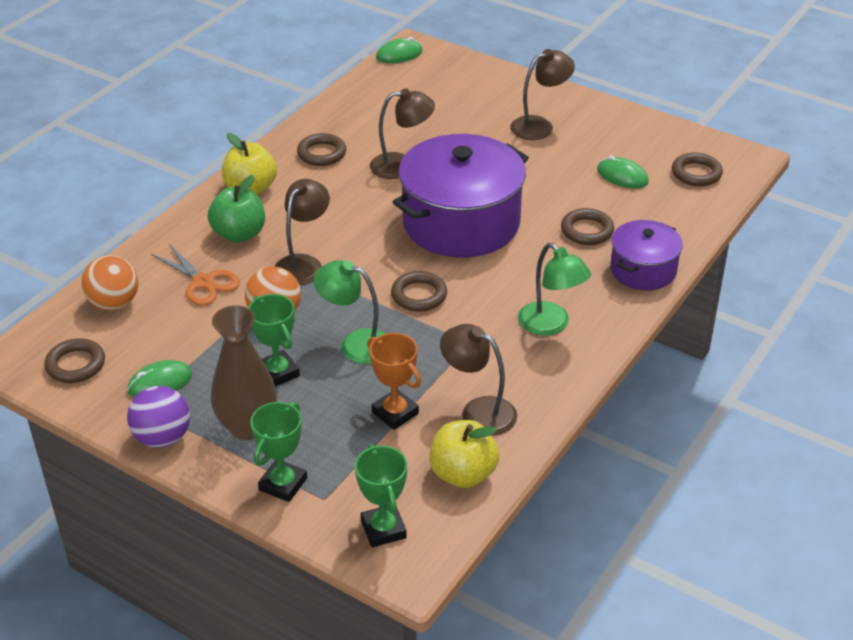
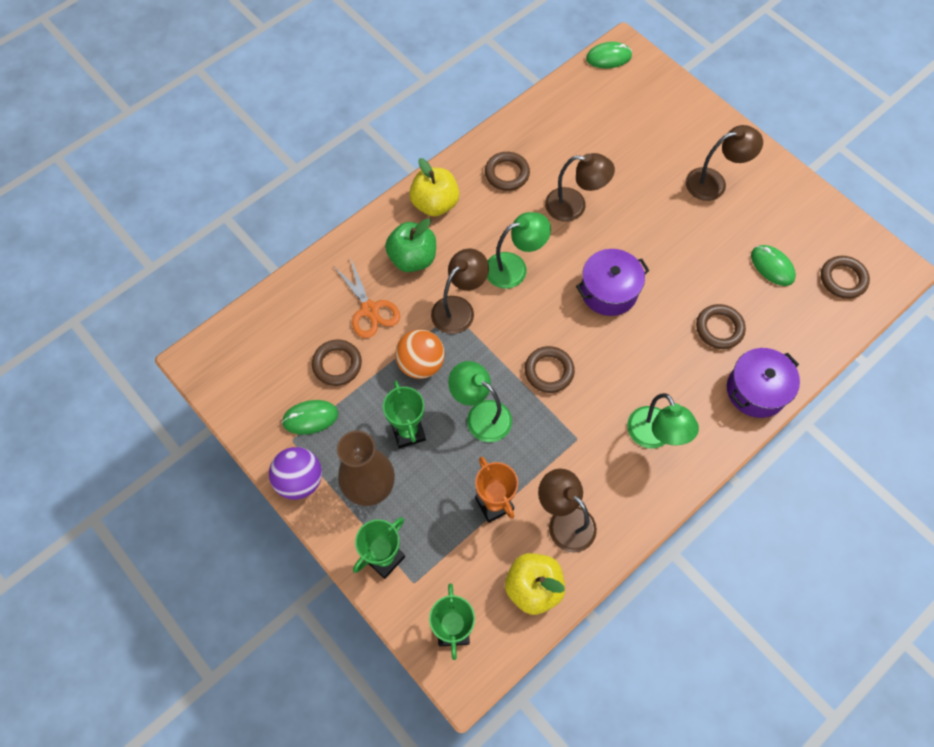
camera: 15 degrees right, 25 degrees up
(75, 365) = (247, 379): brown ring -> brown ring (337, 364)
(114, 303) = (291, 316): orange ball -> none
(354, 222) = (514, 267): none -> green lamp
(461, 223) = (608, 291): purple pot -> purple pot, size x0.54

